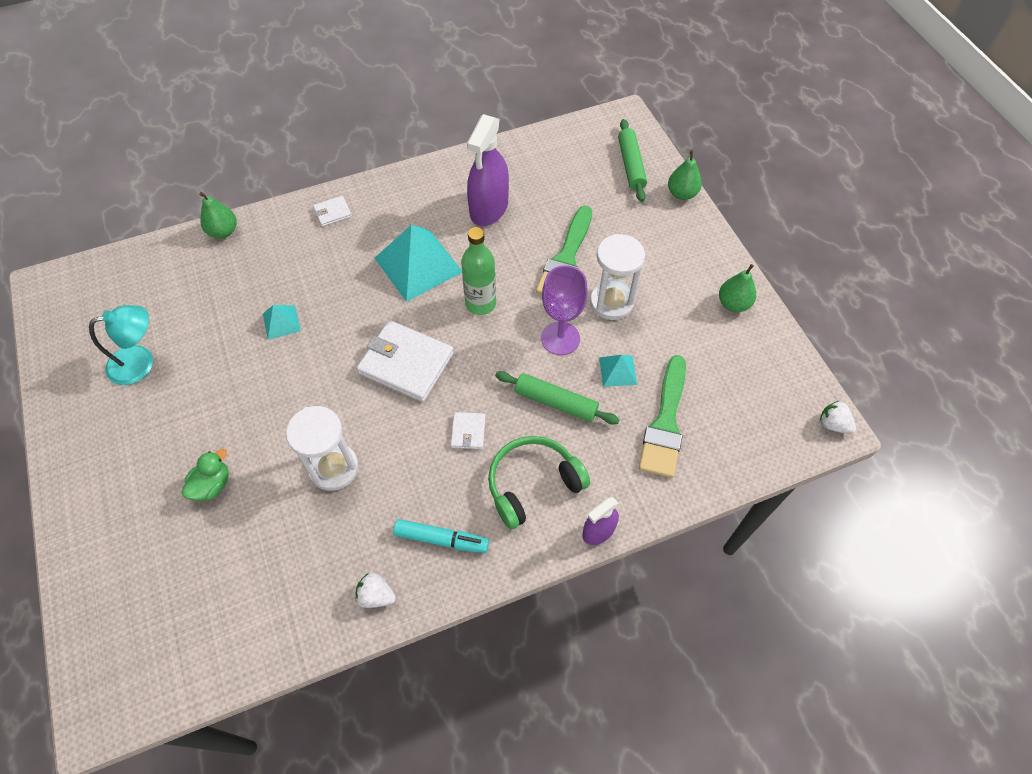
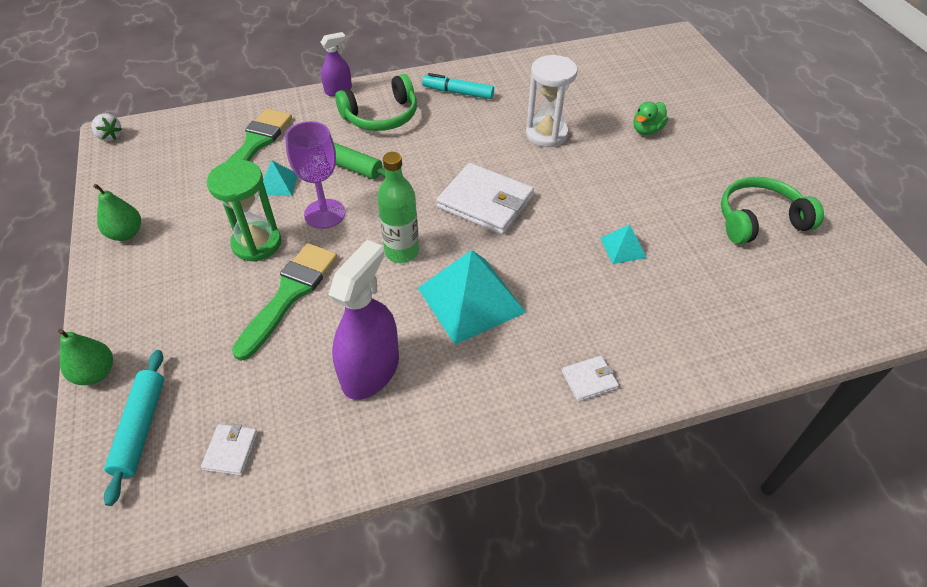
camera: 175 degrees left, 10 degrees down
(141, 362) = (759, 220): turquoise lamp -> green headphones
(223, 231) = (733, 362): green pear -> none
(376, 595) = (506, 70): white strawberry -> none
(468, 432) = (430, 149): white wallet -> white wallet (231, 451)
(611, 302) = (257, 243): white hourglass -> green hourglass
(631, 165) = (140, 428): green rolling pin -> turquoise rolling pin

